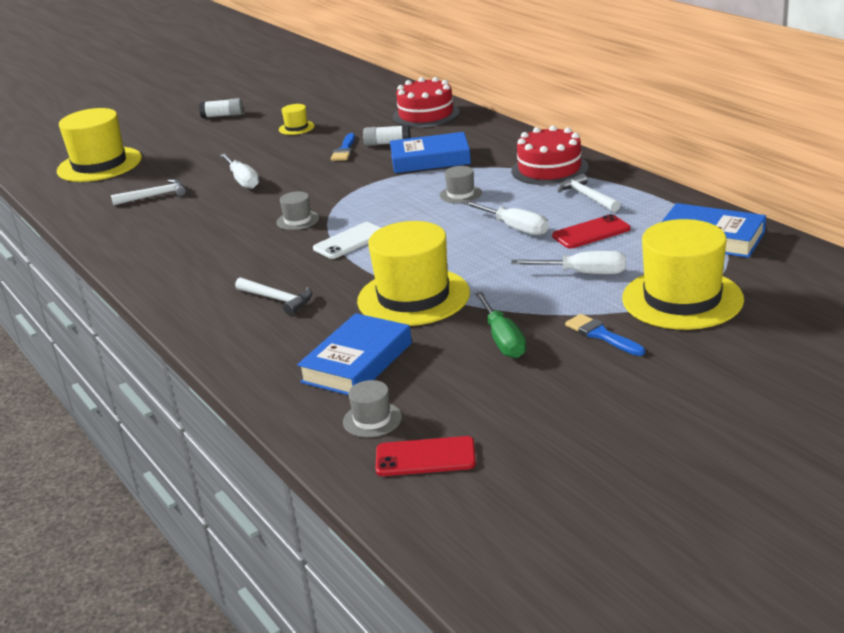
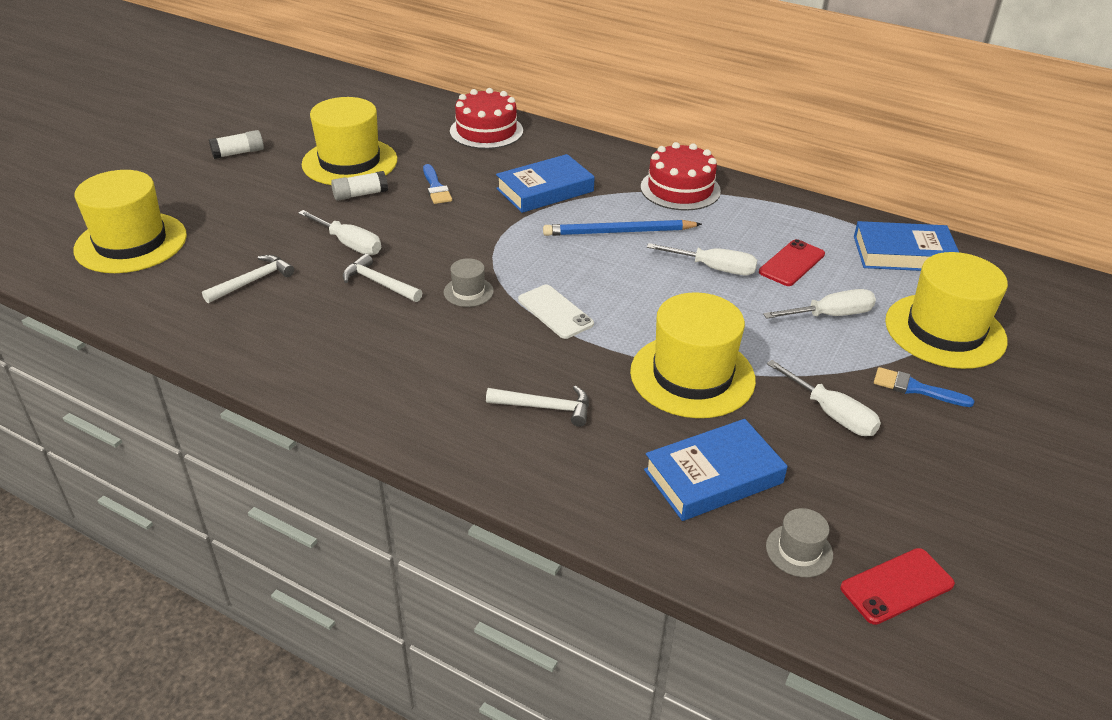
camera: 30 degrees left, 10 degrees up
(296, 128) = (350, 162): yellow hat -> yellow hat, size x2.26
(350, 241) = (555, 312): white phone -> white phone turned 60 degrees counterclockwise
(357, 362) = (713, 476): blue book -> blue book turned 60 degrees clockwise
(387, 143) = (478, 174): white glue stick -> white glue stick (360, 194)
(460, 194) = (619, 232): grey hat -> blue pencil
(502, 339) = (831, 413): green screwdriver -> white screwdriver
(587, 197) = (748, 219): white hammer -> white hammer (379, 283)

